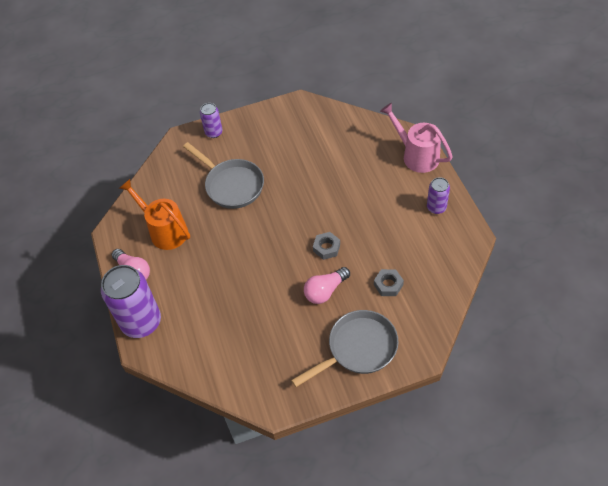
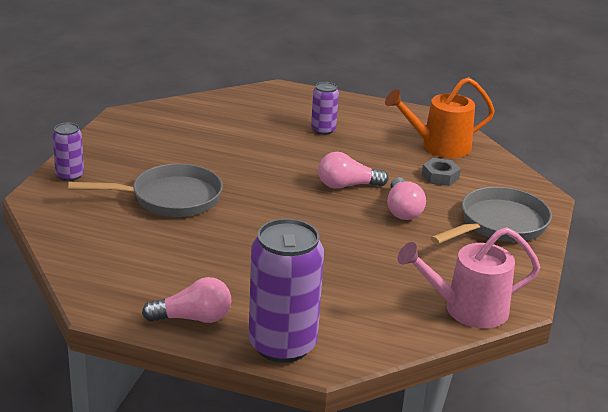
camera: 60 degrees left, 25 degrees down
(164, 230) = (162, 269): orange watering can -> orange watering can (438, 146)
(326, 248) = (347, 185): grey nut -> pink light bulb
(358, 348) = (499, 224): grey pan -> grey pan turned 45 degrees clockwise
(416, 155) = (302, 97): pink watering can -> pink watering can (466, 310)
(436, 207) = (380, 116): purple can -> purple can (323, 130)

